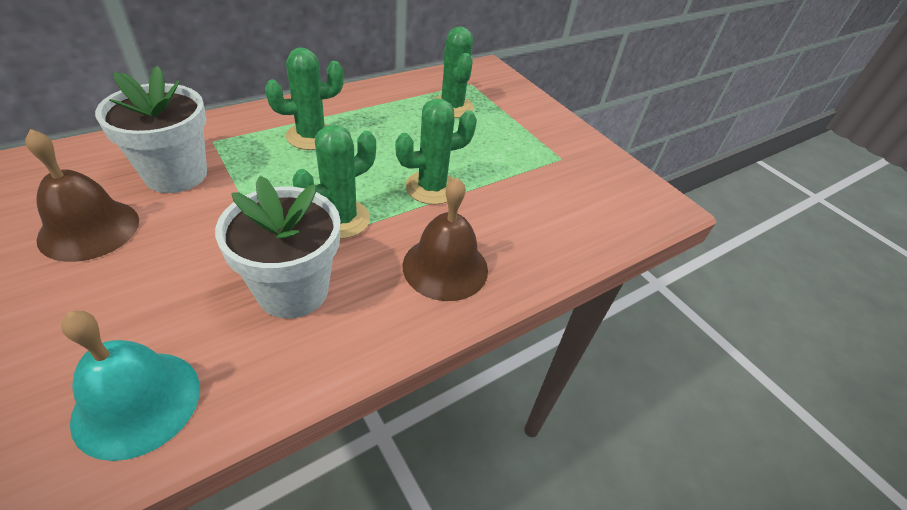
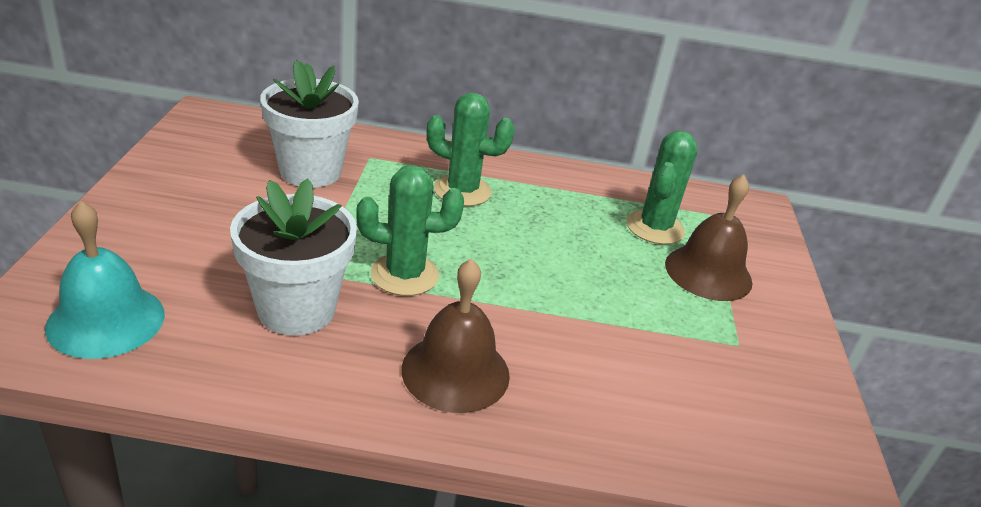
camera: 40 degrees right, 10 degrees down
(89, 229) = (207, 183): brown bell -> brown bell (708, 272)
(431, 188) = (531, 294): green cactus -> none

